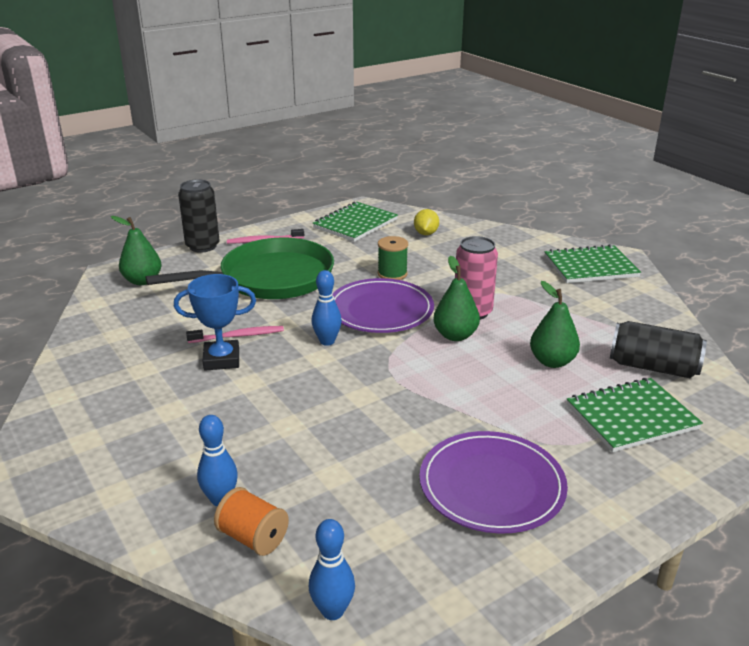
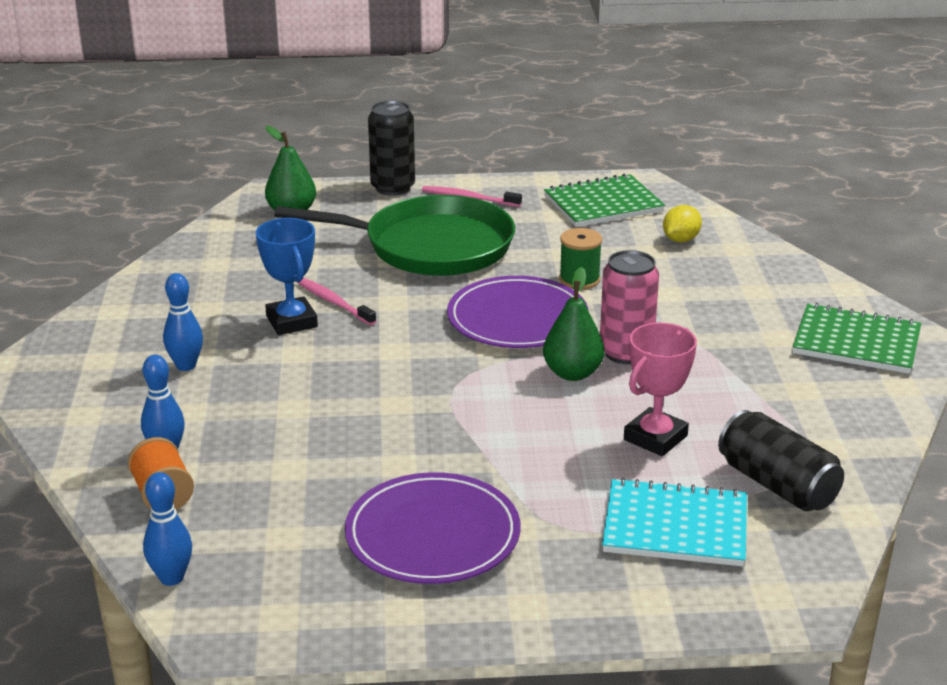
camera: 30 degrees right, 0 degrees up
(221, 359) = (292, 322): blue trophy -> blue trophy turned 45 degrees clockwise
(239, 336) = (333, 302): pink toothbrush -> pink toothbrush turned 150 degrees counterclockwise
(327, 341) = (420, 336): blue bowling pin -> blue bowling pin (186, 365)
(552, 361) = (655, 438): green pear -> pink trophy
(631, 417) = (675, 526): green notebook -> turquoise notebook

